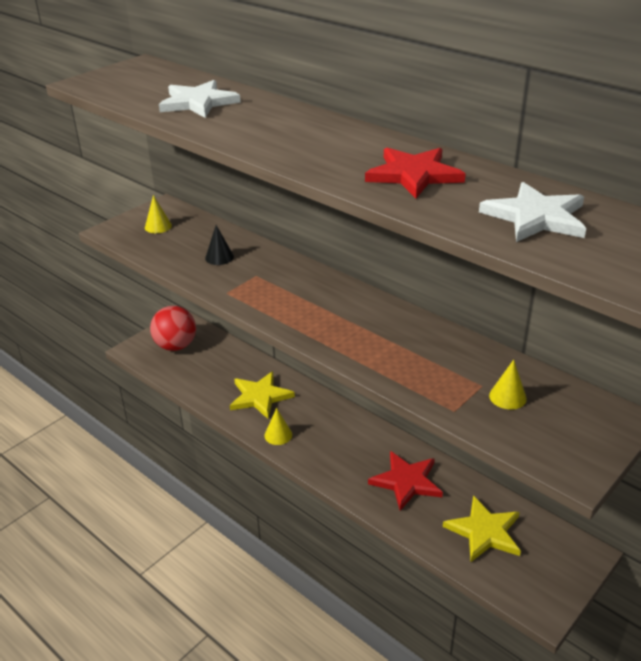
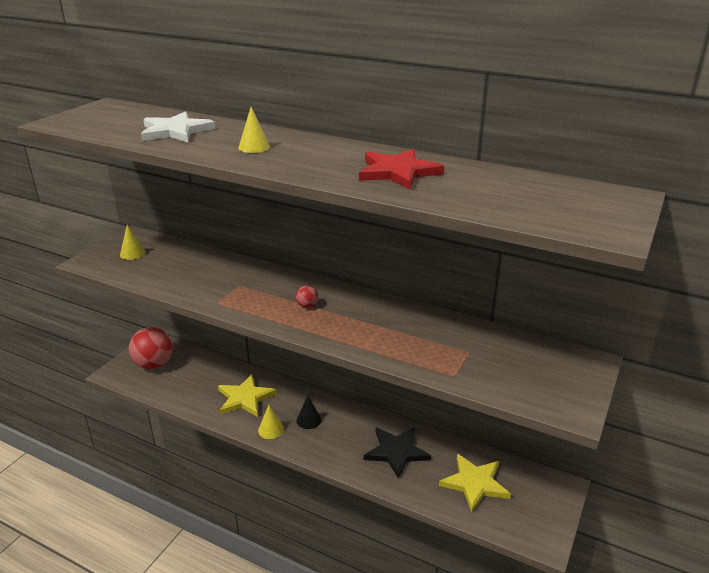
camera: 15 degrees left, 5 degrees down
(219, 257) = (199, 273): black cone -> black cone (308, 420)
(320, 308) = (307, 305): none -> red ball
(406, 482) = (396, 452): red star -> black star
(507, 397) = (493, 358): yellow cone -> yellow cone (254, 147)
(535, 217) = (516, 194): white star -> none

